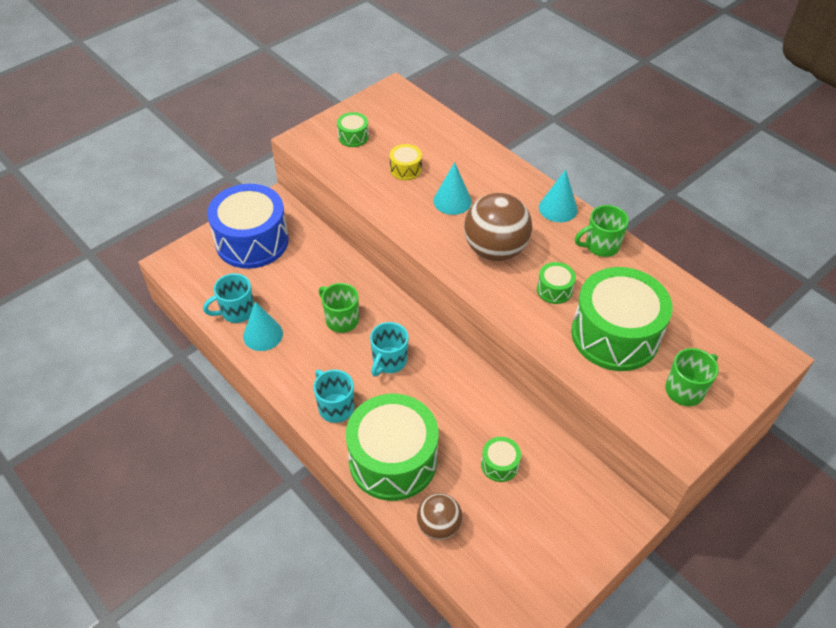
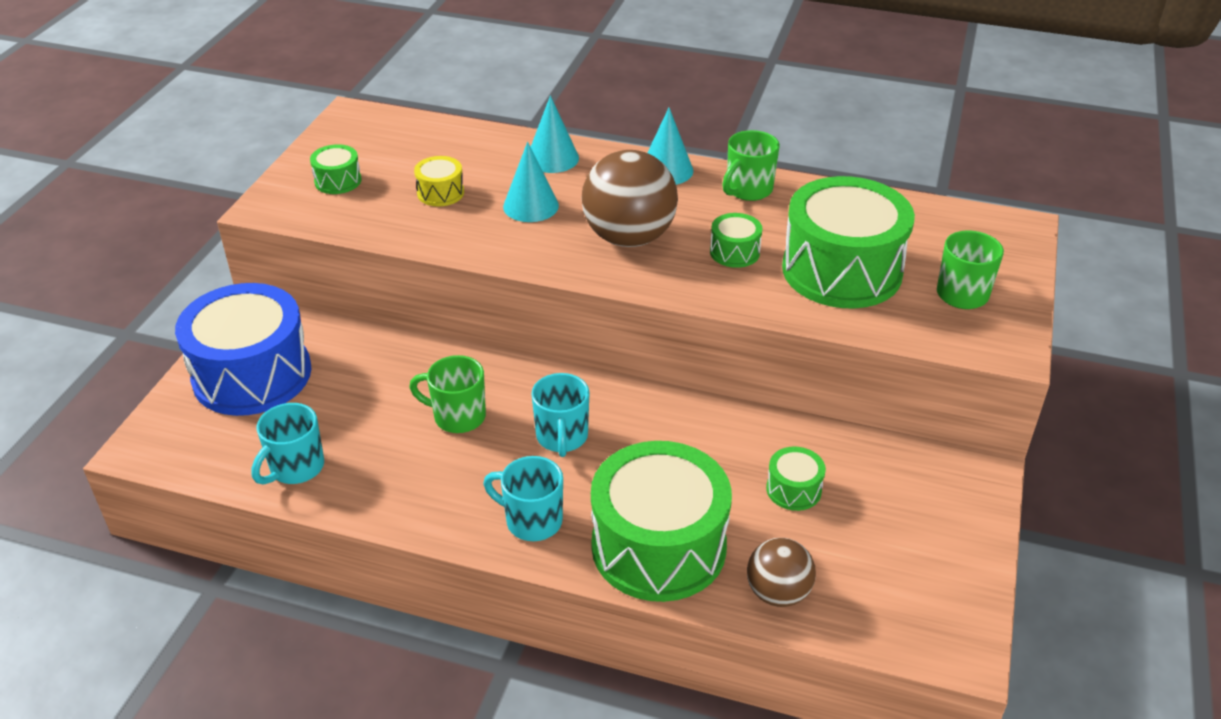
camera: 30 degrees left, 10 degrees down
(263, 334) = (358, 479): turquoise cone -> turquoise cone (552, 158)

